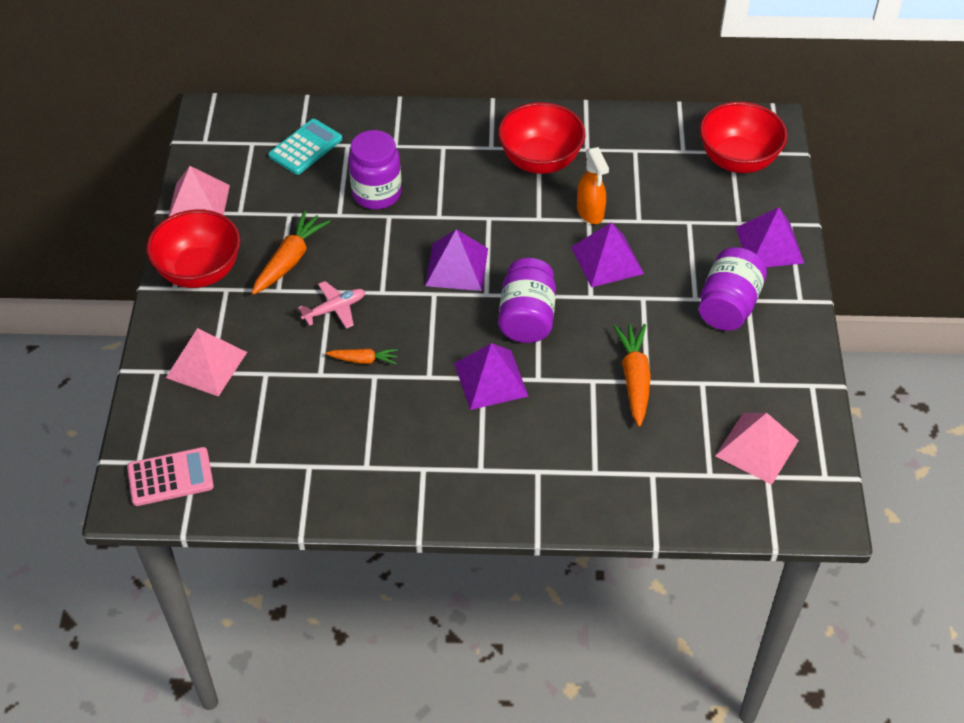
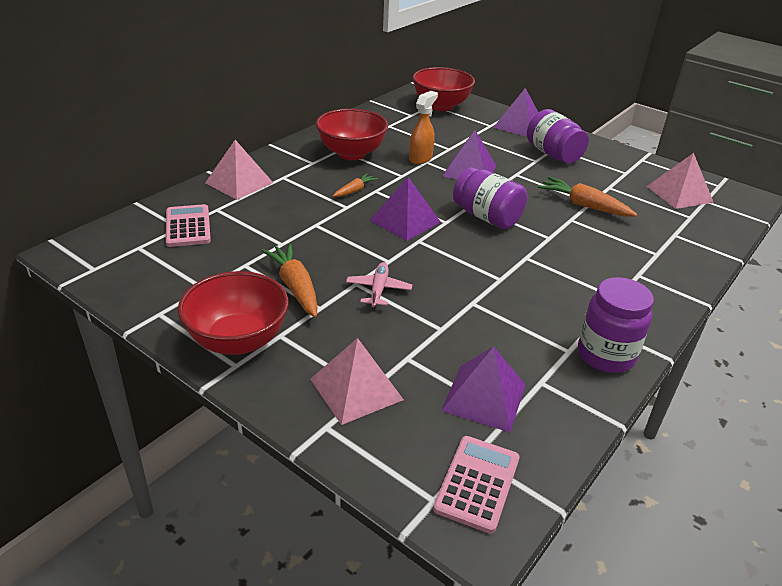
camera: 55 degrees left, 15 degrees down
(198, 204) = (158, 304): pink pyramid -> pink pyramid (239, 182)
(305, 147) = (188, 226): turquoise calculator -> pink calculator
(363, 360) = (450, 300): orange carrot -> orange carrot (354, 191)
(377, 194) = (286, 219): purple jar -> purple jar (605, 355)
(490, 379) = (530, 255): purple pyramid -> purple pyramid (484, 397)
(590, 212) = (421, 158): orange spray bottle -> orange spray bottle turned 75 degrees counterclockwise

